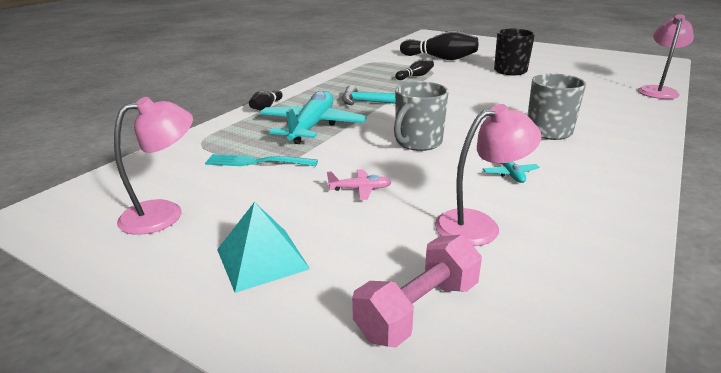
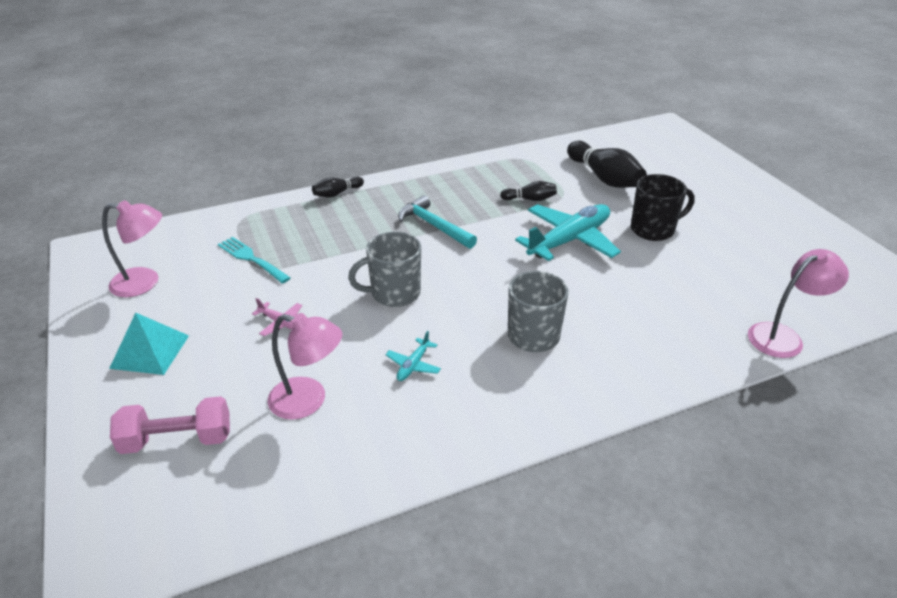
camera: 35 degrees right, 10 degrees up
(312, 126) = (340, 235): turquoise plane -> turquoise plane (569, 240)

